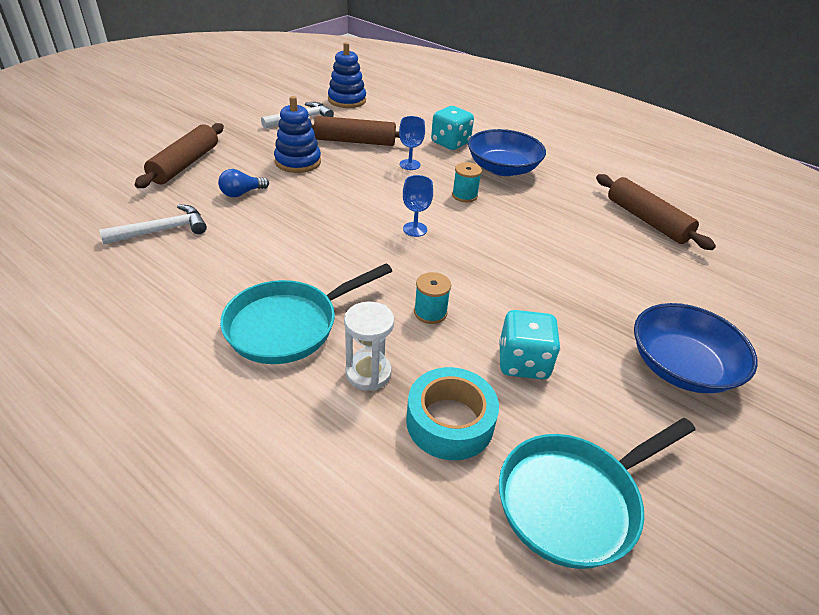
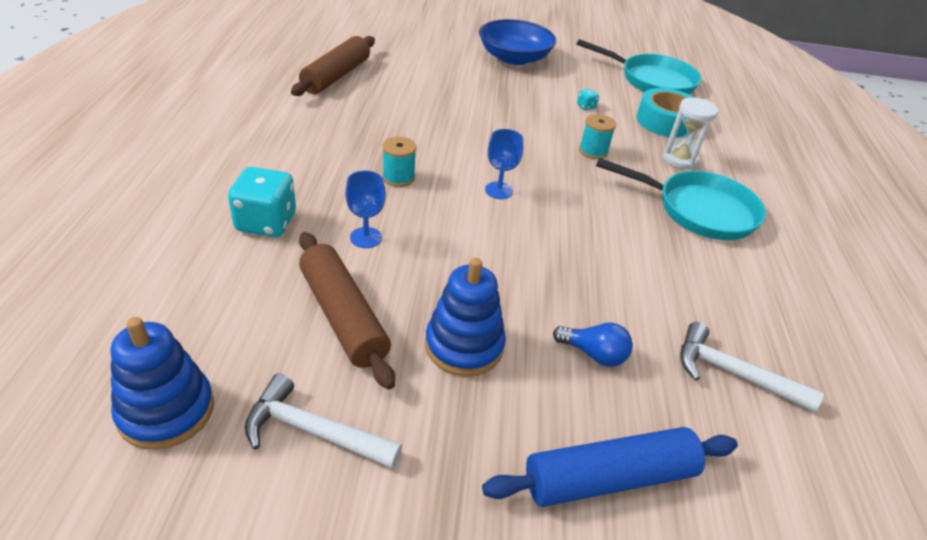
camera: 125 degrees left, 0 degrees up
(185, 164) = (609, 478): brown rolling pin -> blue rolling pin
(503, 168) = (305, 166): blue bowl -> none
(523, 362) = (586, 106): turquoise dice -> turquoise dice, size x0.43

